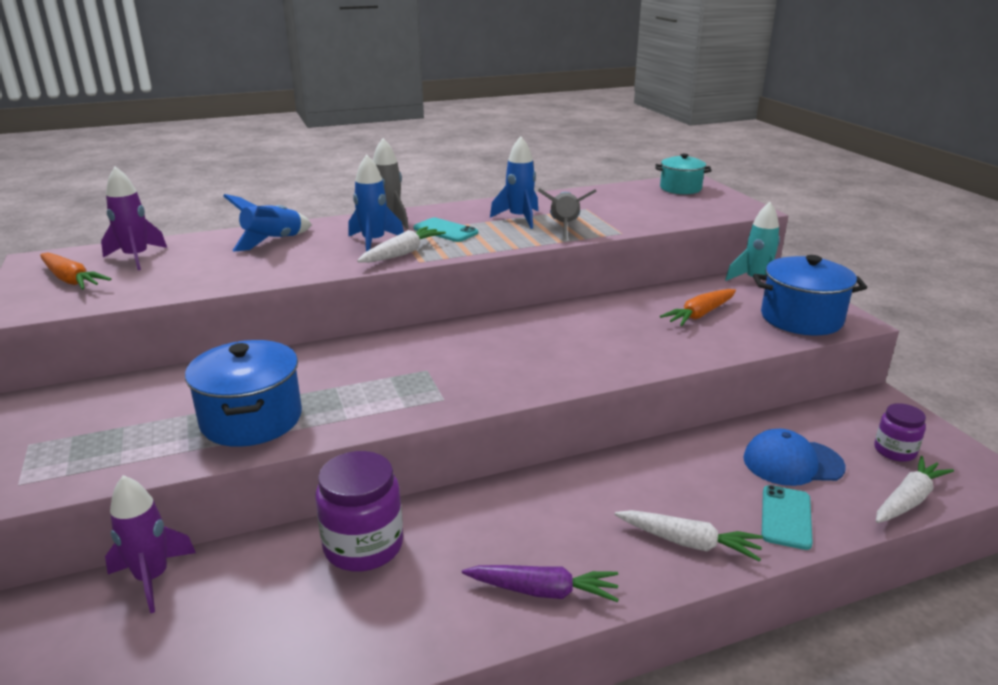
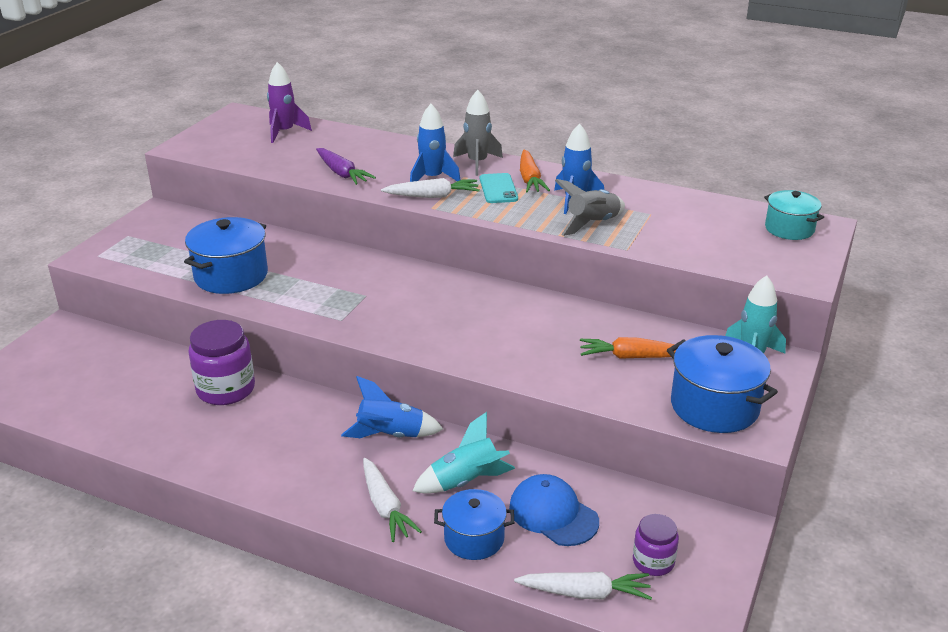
camera: 45 degrees right, 5 degrees up
(71, 280) = (231, 136): orange carrot -> orange carrot (530, 179)
(152, 578) = (124, 344): purple rocket -> none
(273, 241) = (375, 151): blue rocket -> blue rocket (391, 435)
(543, 591) = (266, 472): purple carrot -> purple carrot (342, 173)
(702, 481) = (466, 482): none -> turquoise rocket
(786, 517) = (474, 539): turquoise phone -> blue pot

